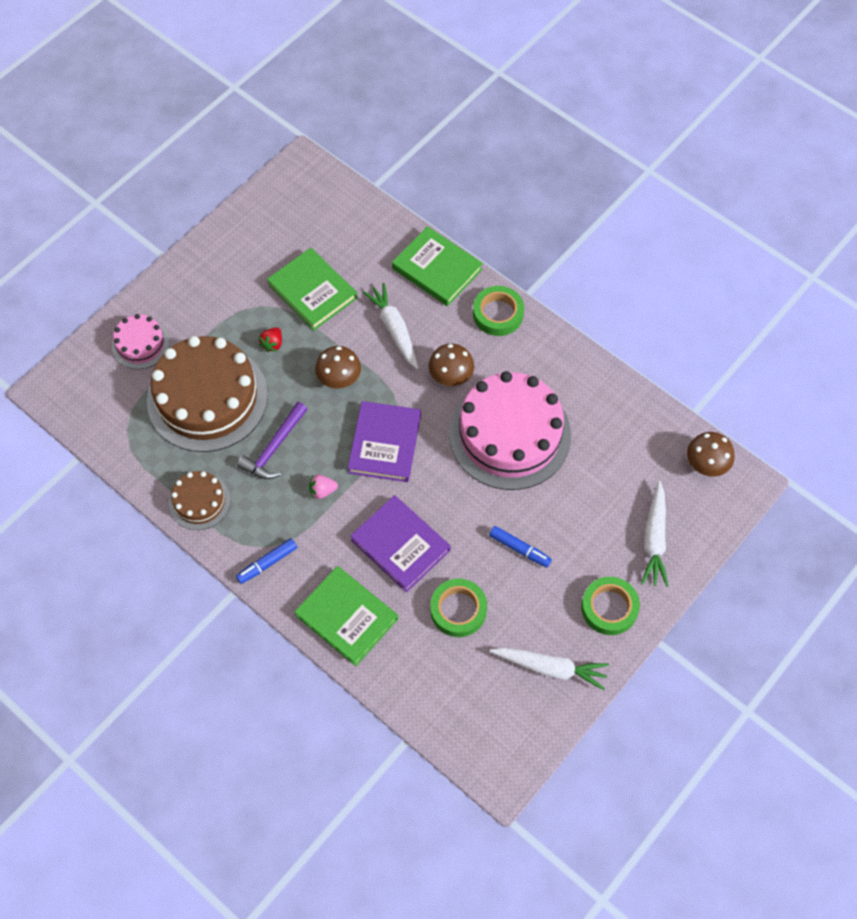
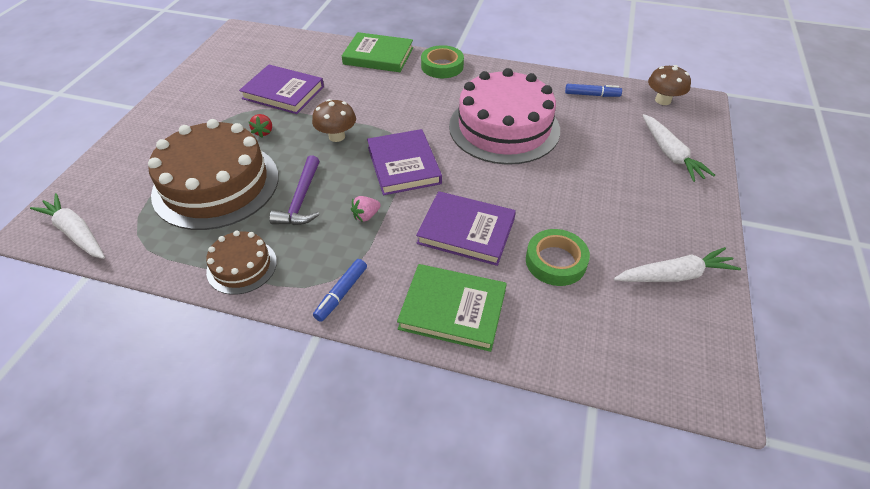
camera: 25 degrees left, 15 degrees down
(140, 344) = (131, 167): pink cake -> none
(312, 291) = (283, 93): green book -> purple book
(394, 329) = (365, 95): white carrot -> white carrot (76, 233)
(451, 376) = (431, 108): brown mushroom -> none
(519, 549) = (572, 197): blue marker -> blue marker (592, 95)
(609, 608) = (680, 211): green tape -> none

